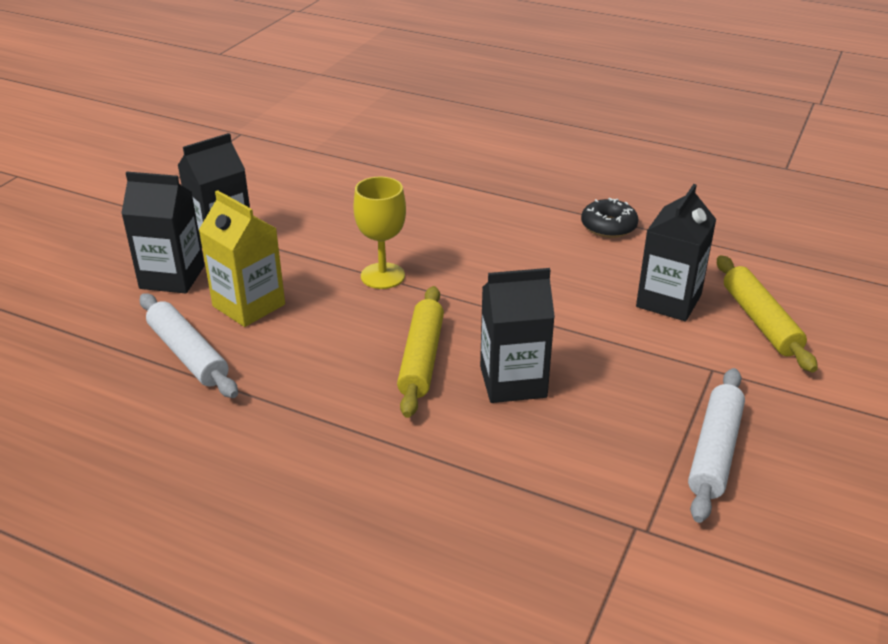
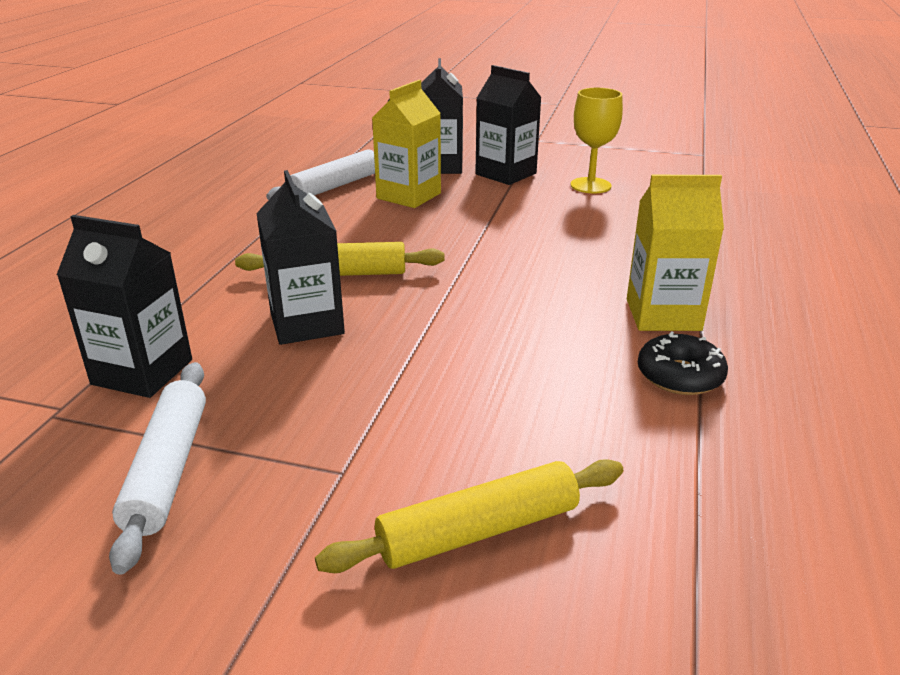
camera: 80 degrees right, 5 degrees down
(382, 276) = (479, 242): yellow goblet -> yellow goblet (590, 185)
(531, 216) = (663, 315): none -> yellow carton
(668, 301) = (503, 432): black carton -> black carton (142, 372)
(714, 451) = (168, 469): white rolling pin -> white rolling pin turned 75 degrees clockwise

